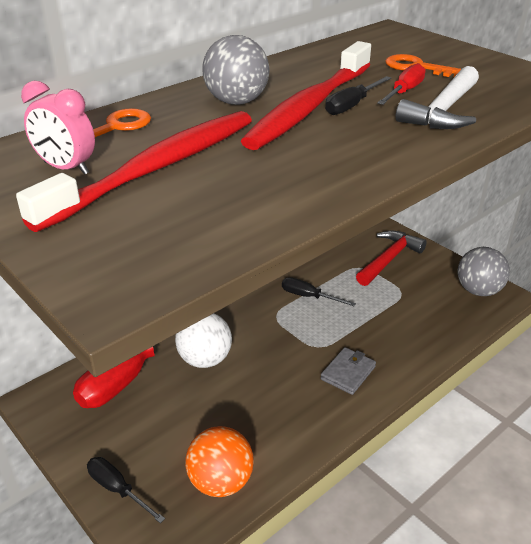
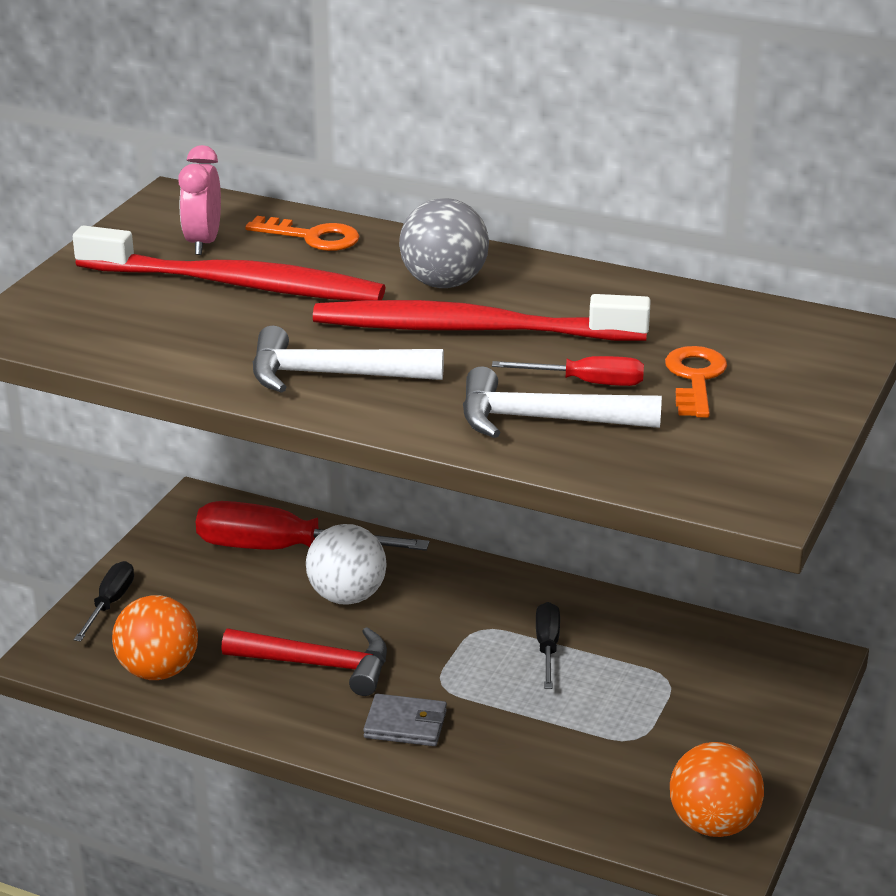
camera: 65 degrees right, 5 degrees down
(337, 161) = (331, 375): none -> white hammer
(352, 105) = (501, 355): black screwdriver -> none
(389, 259) = (718, 706): red hammer -> red hammer (318, 665)
(478, 290) = (713, 824): grey ball -> orange ball

